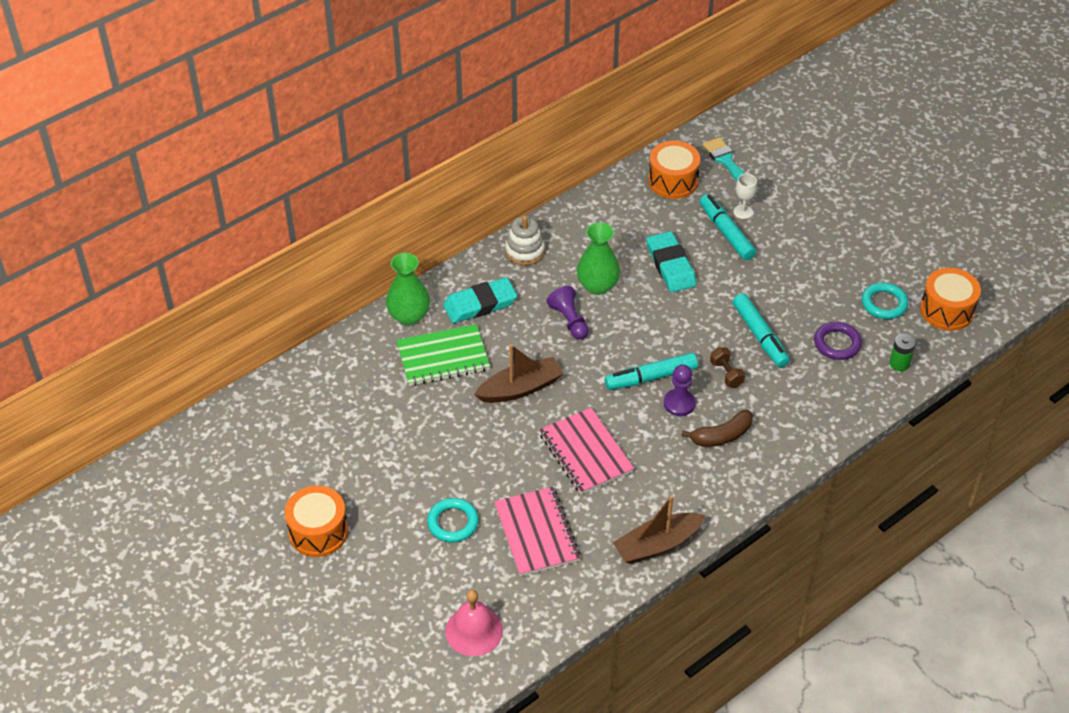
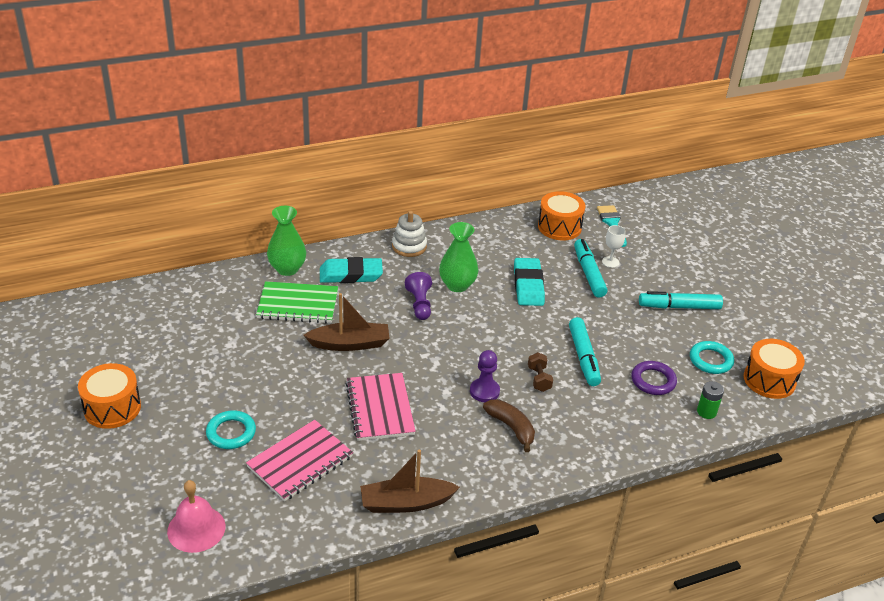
camera: 15 degrees right, 10 degrees down
(536, 533) = (300, 462): pink notebook -> pink notebook turned 45 degrees clockwise
(651, 377) = (469, 364): turquoise marker -> turquoise marker (679, 307)
(722, 436) = (511, 427): brown banana -> brown banana turned 120 degrees counterclockwise

